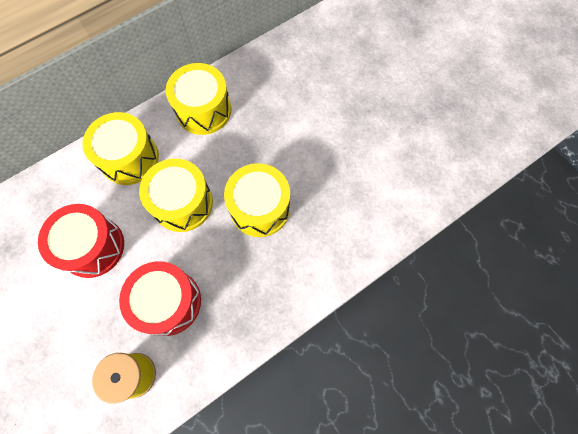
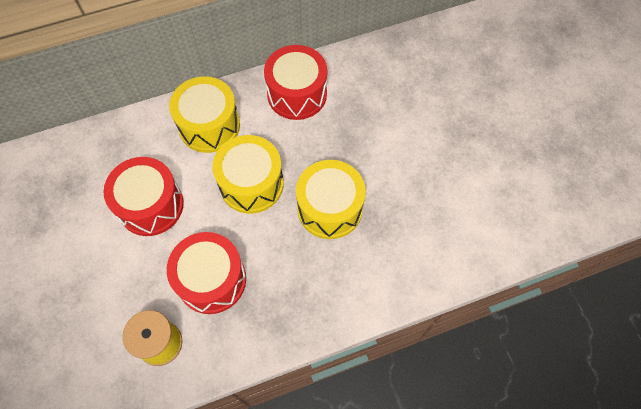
camera: 15 degrees right, 5 degrees down
(203, 110) = (297, 94): yellow drum -> red drum

